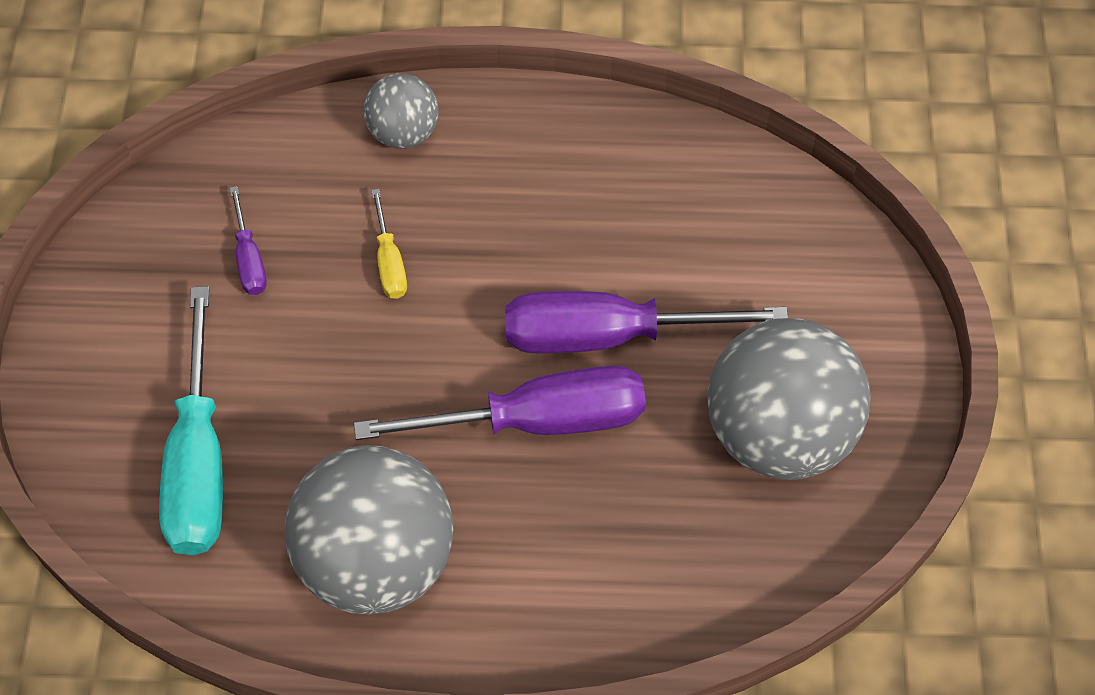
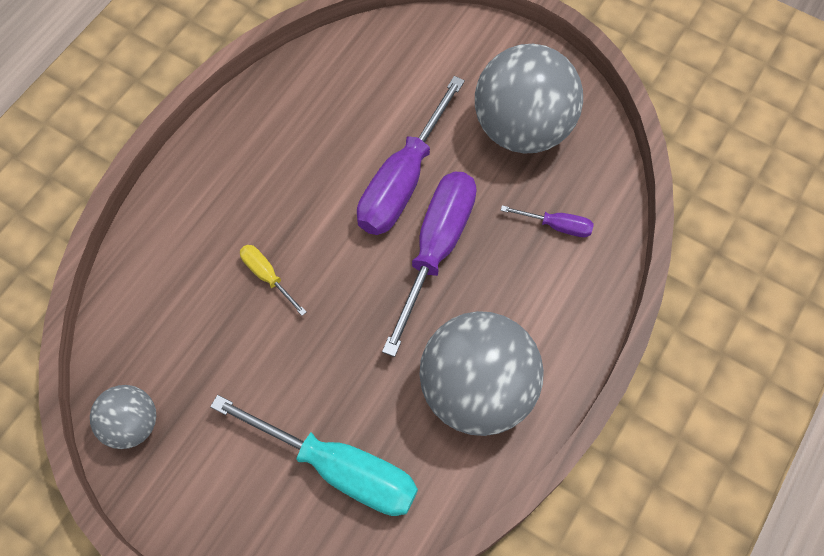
camera: 60 degrees left, 5 degrees up
(249, 259) = (204, 362): purple screwdriver -> purple screwdriver (556, 226)
(389, 262) = (267, 276): yellow screwdriver -> yellow screwdriver turned 150 degrees counterclockwise
(403, 133) = (175, 219): grey ball -> grey ball (132, 424)

